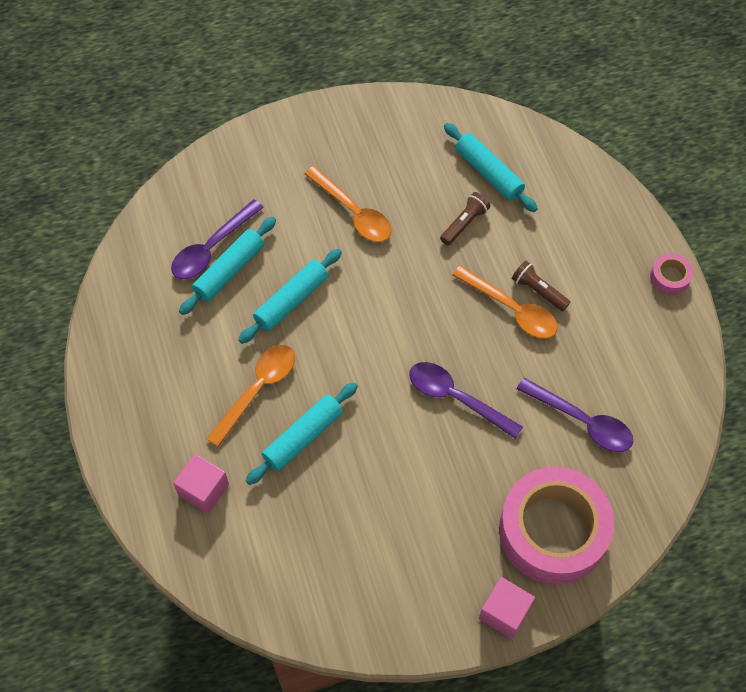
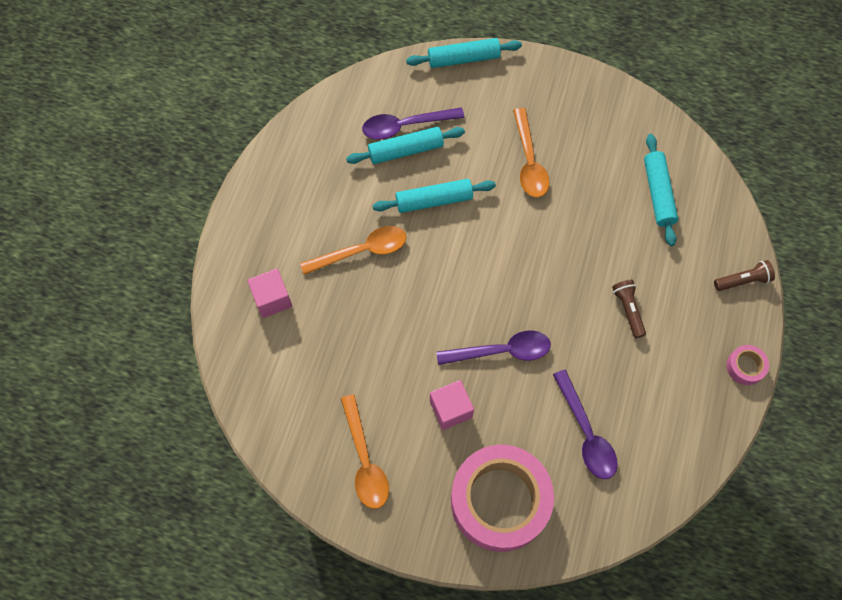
camera: 35 degrees right, 5 degrees up
(303, 437) = (368, 307): turquoise rolling pin -> turquoise rolling pin (463, 59)
(456, 398) = (502, 351): purple spoon -> purple spoon turned 105 degrees clockwise
(464, 223) = (608, 221): brown flashlight -> brown flashlight (742, 280)
(504, 612) = (418, 535): pink cube -> pink cube (450, 409)
(512, 309) = (596, 311): orange spoon -> orange spoon (365, 460)

